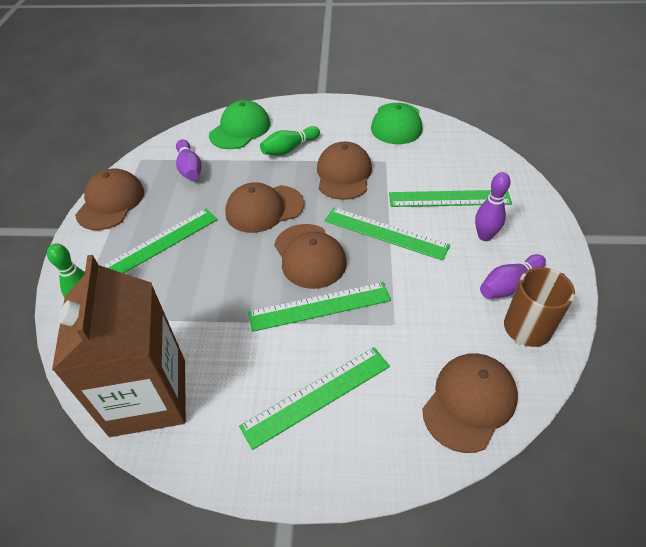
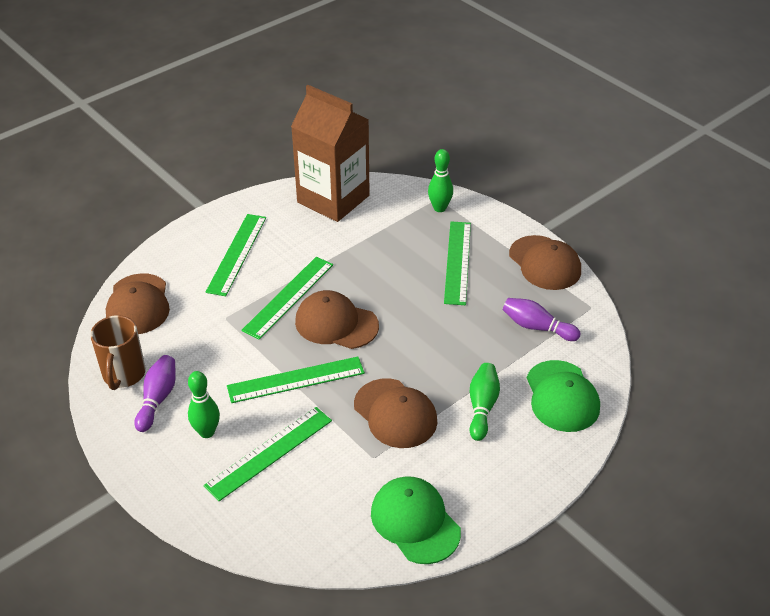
camera: 135 degrees right, 5 degrees down
(264, 209) = (420, 335): brown cap -> none
(484, 236) = (207, 432): purple bowling pin -> green bowling pin

